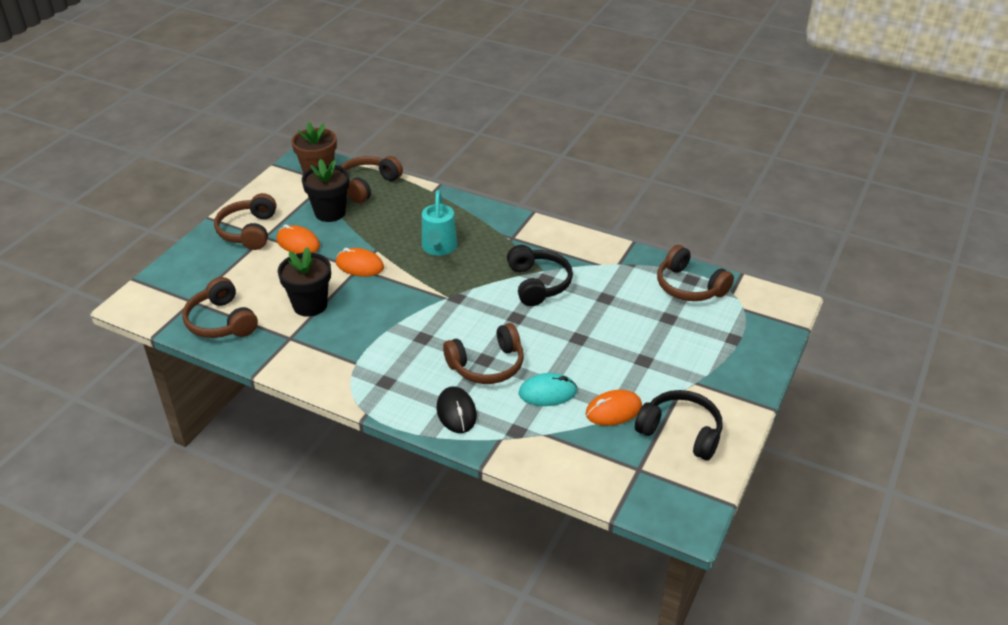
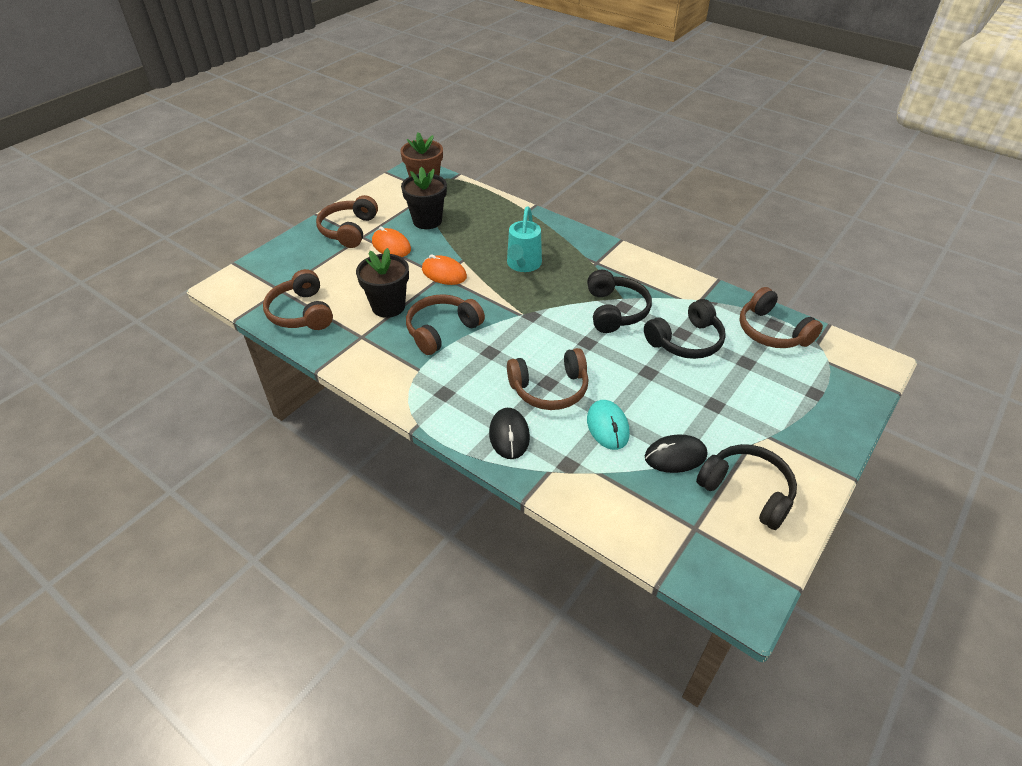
camera: 10 degrees right, 5 degrees up
(367, 185) = (467, 199): brown headphones -> brown headphones (442, 330)
(547, 392) = (607, 426): turquoise mouse -> turquoise mouse turned 75 degrees clockwise
(609, 305) = (685, 341): none -> black headphones
(613, 410) = (675, 456): orange mouse -> black mouse

